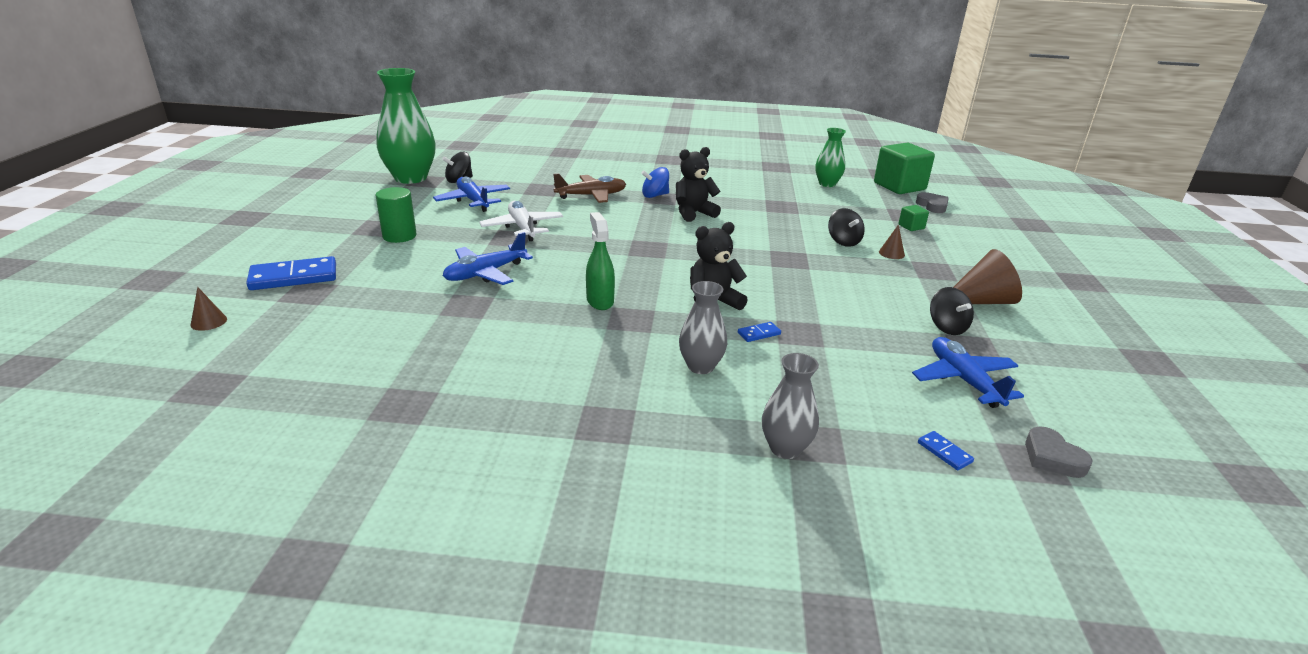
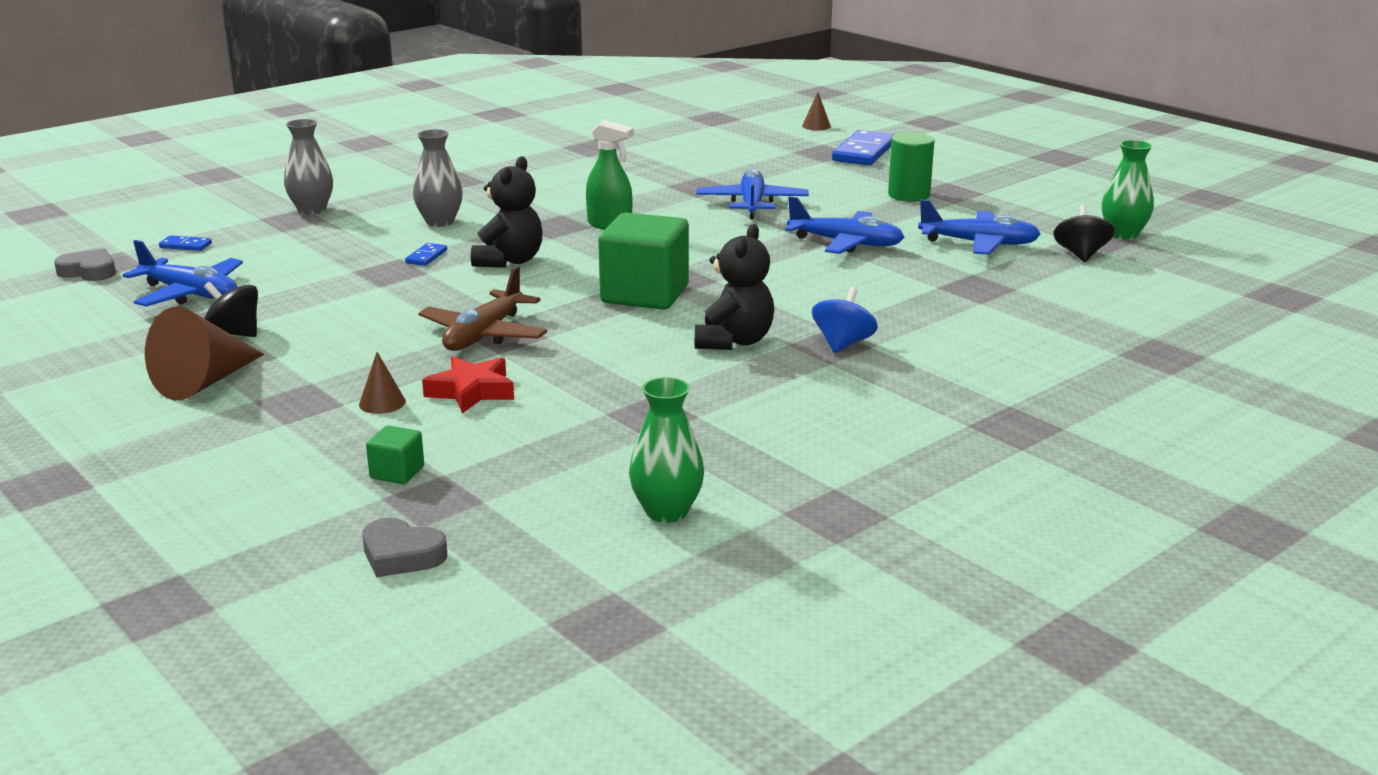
camera: 135 degrees right, 5 degrees down
(411, 178) = (1123, 234): green vase -> green vase, size x0.55
(522, 228) = (846, 243): white plane -> blue plane
(591, 196) = (904, 306): brown plane -> brown plane (484, 335)
(843, 241) = (471, 391): black spinning top -> red star
(899, 186) = (525, 589): green cube -> green cube (645, 294)

